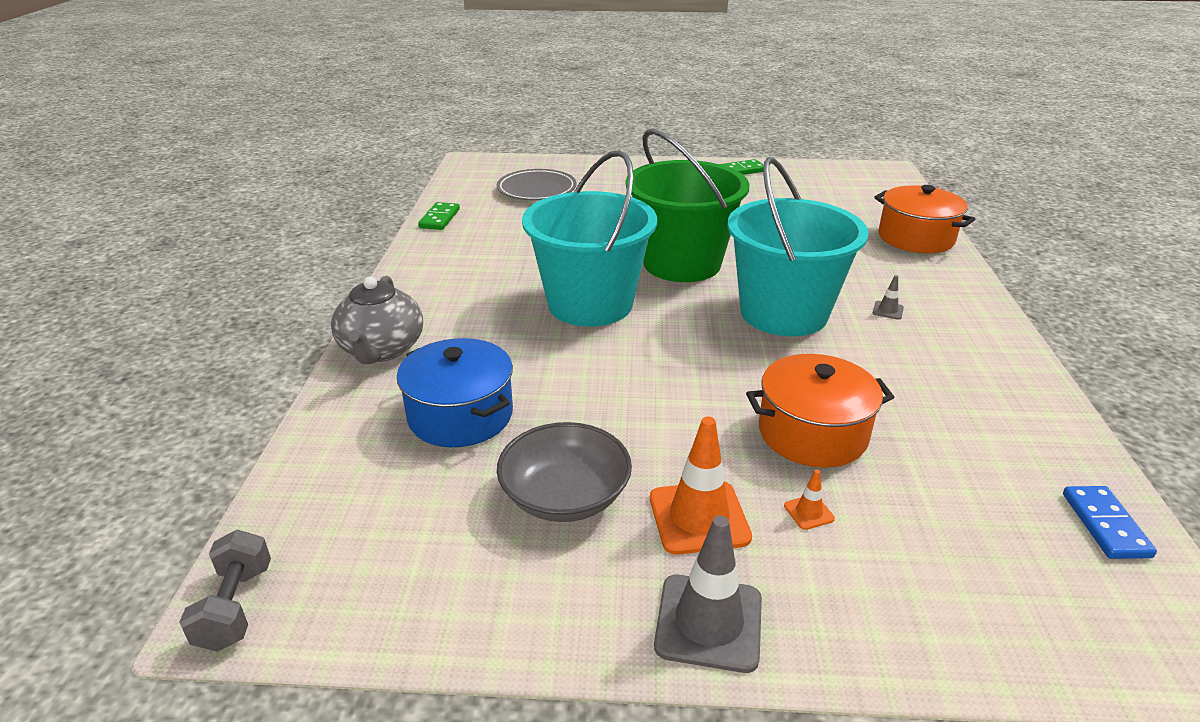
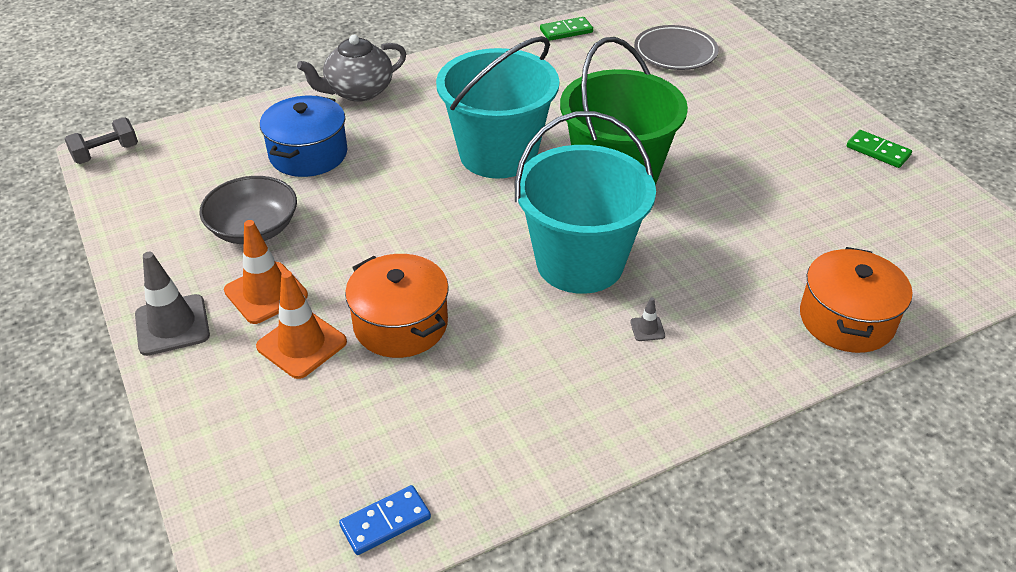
camera: 60 degrees right, 10 degrees up
(808, 512) = (302, 344): orange traffic cone -> orange traffic cone, size x2.24

